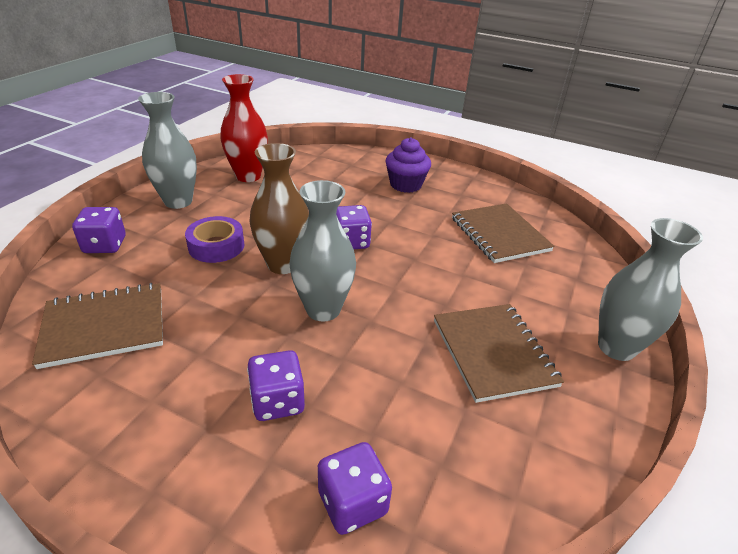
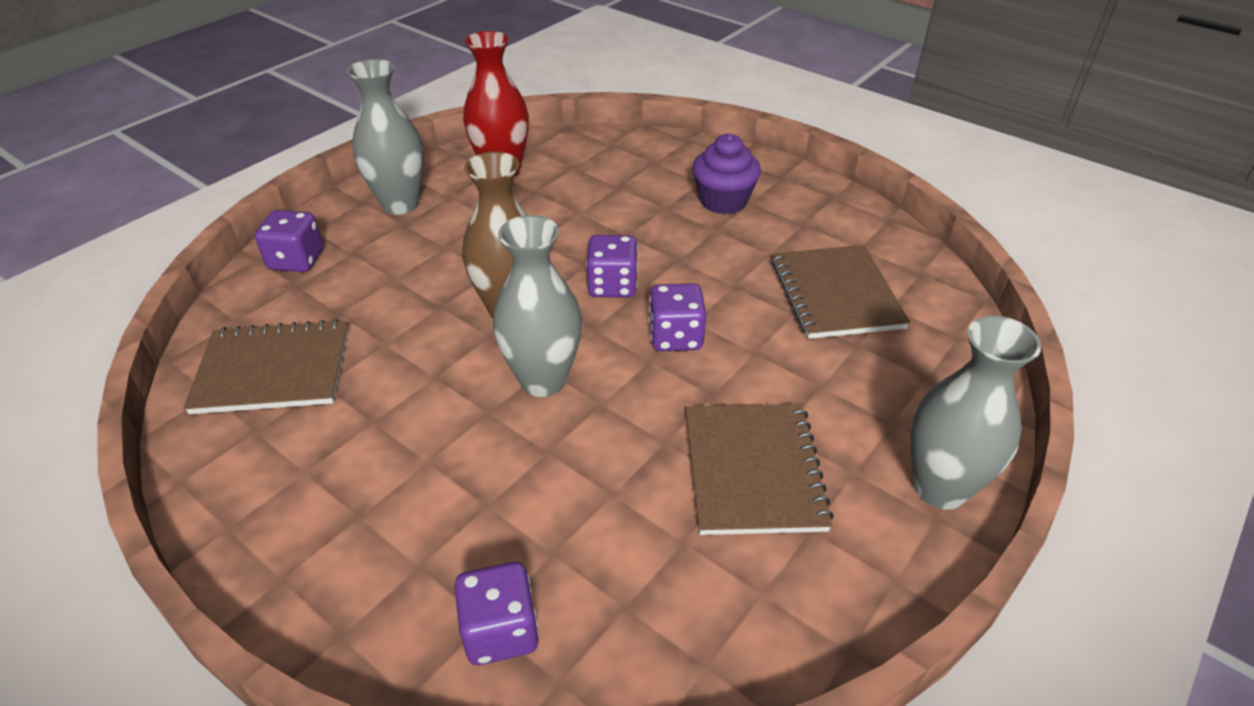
camera: 15 degrees right, 5 degrees up
(216, 246) = (432, 274): purple tape -> none
(277, 401) = (449, 494): purple dice -> purple dice (675, 337)

